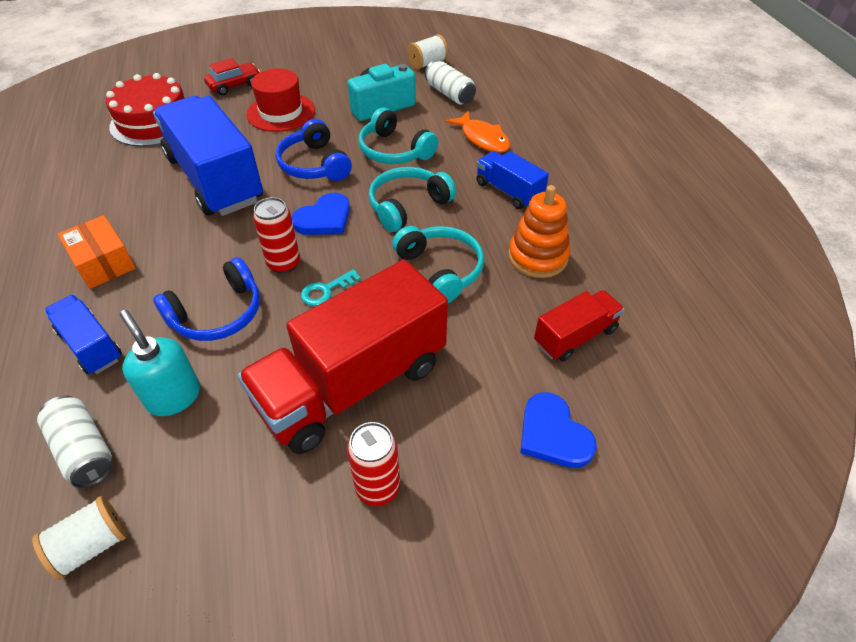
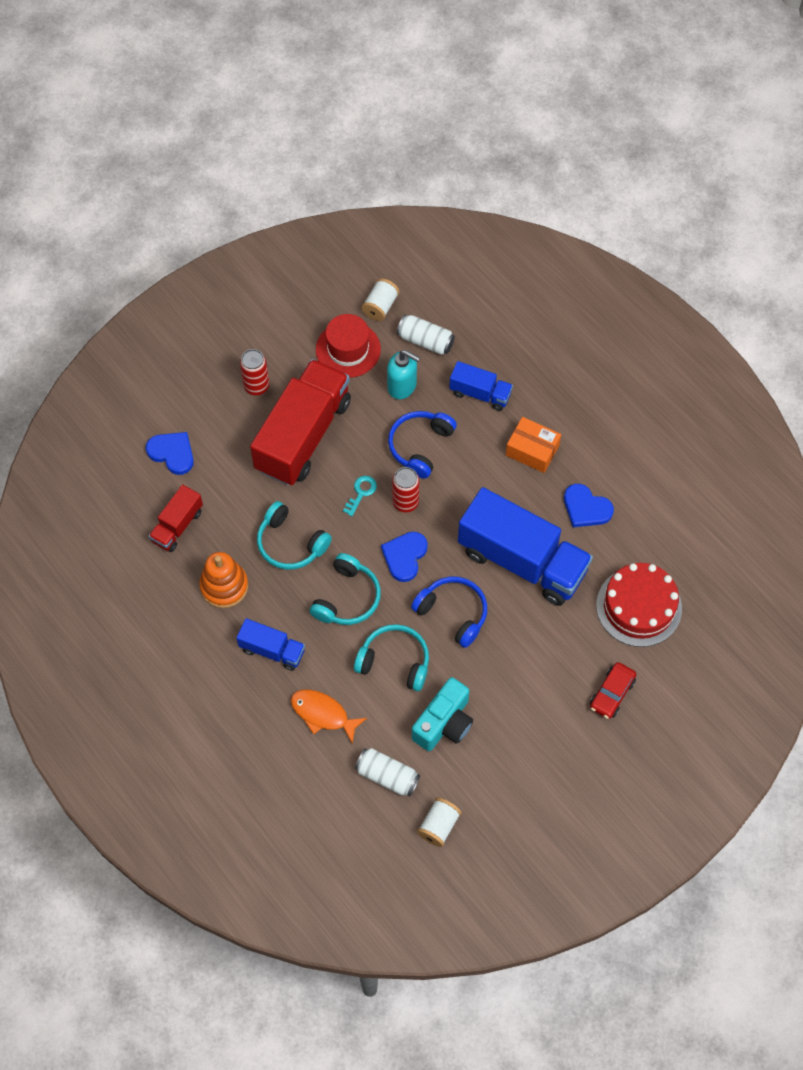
camera: 155 degrees right, 15 degrees up
(112, 196) = (586, 508): none -> blue heart
(281, 112) = (533, 671): red hat -> red hat (348, 349)

